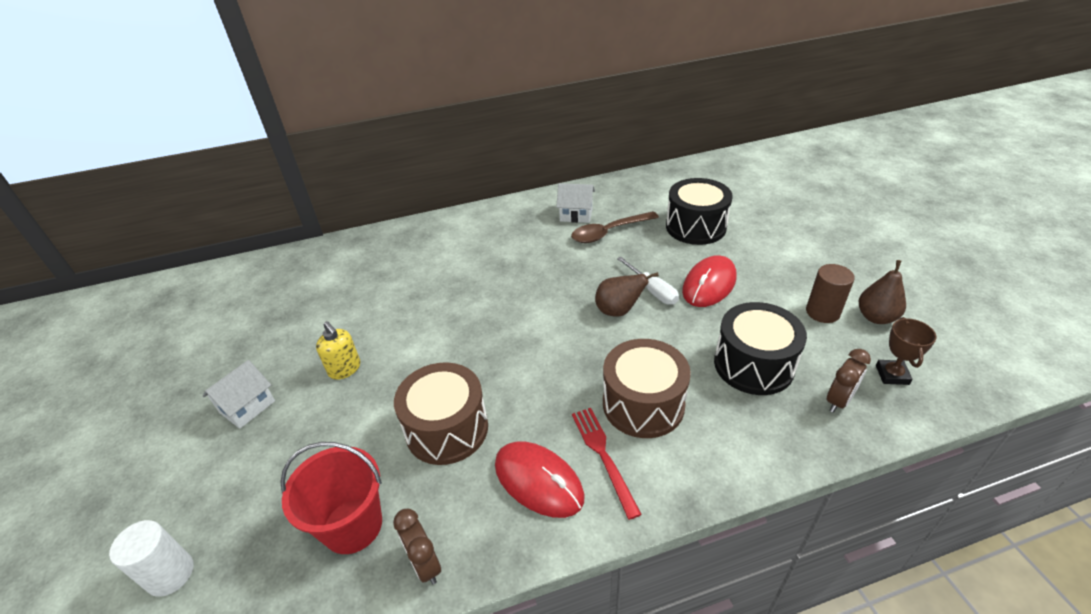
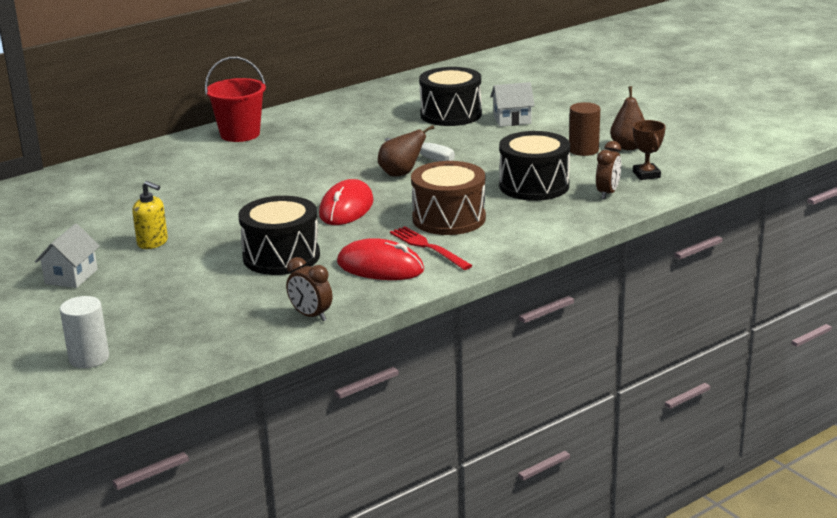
camera: 20 degrees left, 15 degrees down
(352, 525) = (234, 311): red bucket -> red bucket (240, 134)
(447, 429) = (281, 257): brown drum -> black drum
(576, 215) = (324, 121): white house -> white house (512, 120)
(609, 232) = (365, 128): brown spoon -> none
(709, 284) = (478, 148): red mouse -> red mouse (346, 208)

